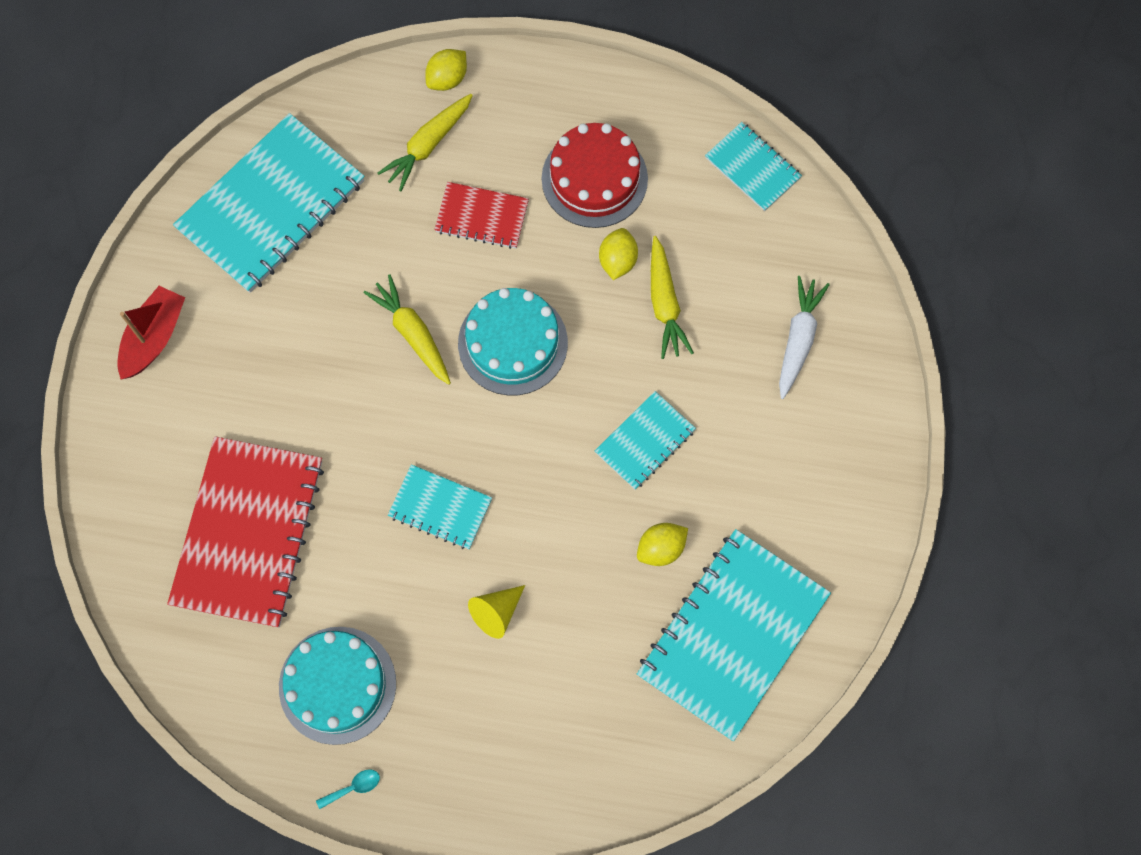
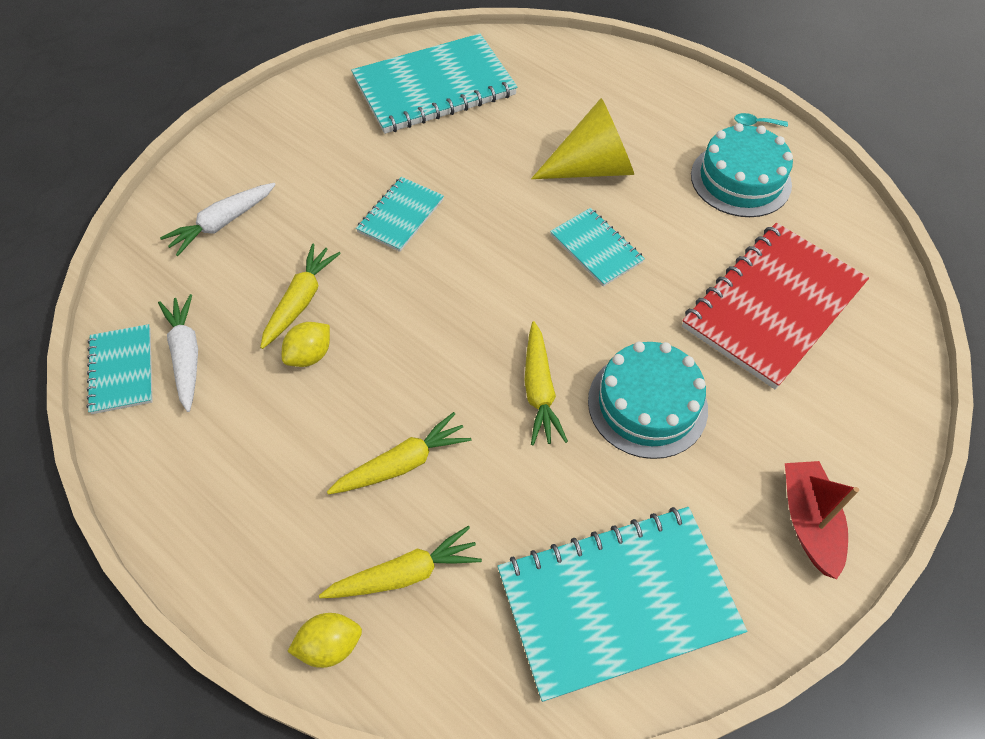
camera: 150 degrees left, 15 degrees down
(154, 338) = (808, 522): red boat -> red boat turned 120 degrees clockwise
(482, 217) = (402, 463): red notebook -> yellow carrot
(496, 612) = (593, 168): yellow cone -> yellow cone, size x1.90
(512, 343) = (453, 336): turquoise cake -> turquoise cake (647, 404)
(594, 178) = (267, 440): red cake -> none
(645, 441) = (400, 215): turquoise notebook -> turquoise notebook turned 45 degrees counterclockwise
(661, 548) = (444, 150): yellow lemon -> none
(714, 206) = (186, 356): none -> white carrot

